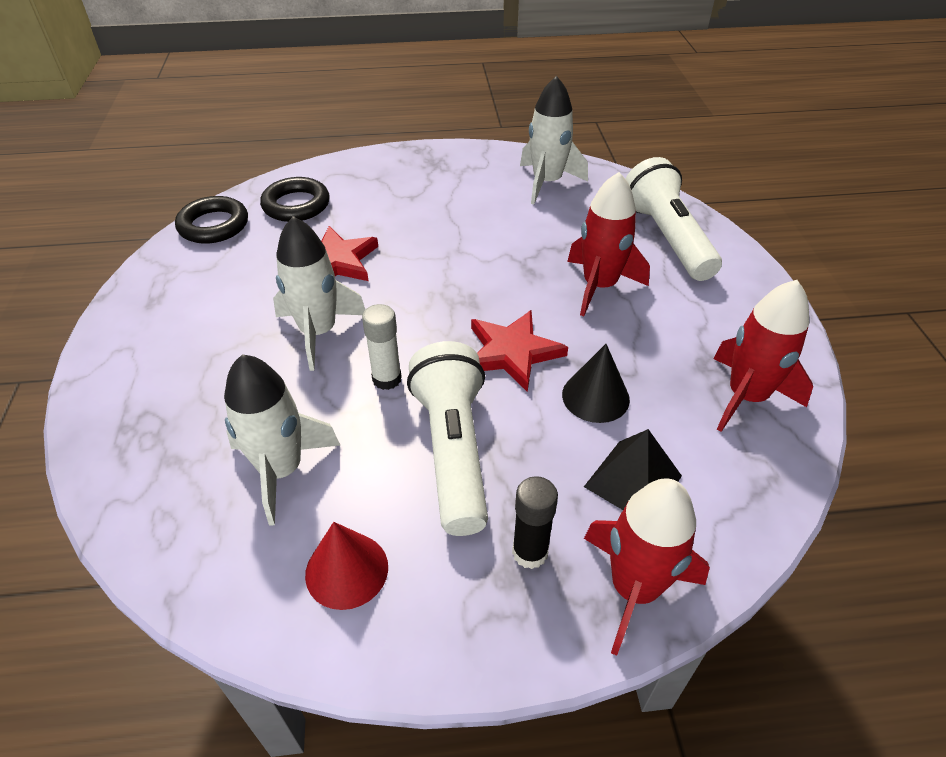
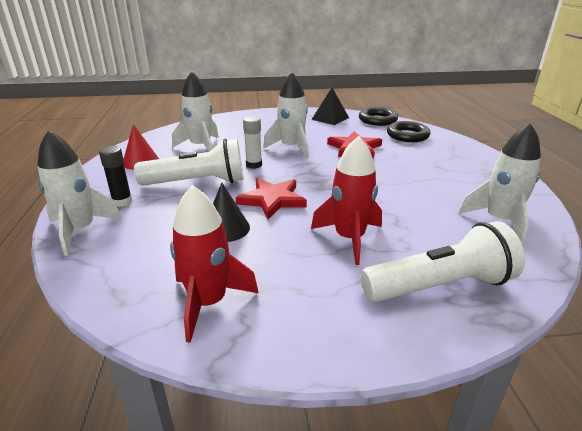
camera: 90 degrees right, 15 degrees down
(633, 481) = (150, 237): black pyramid -> black pyramid (330, 118)
(634, 588) = (80, 231): red rocket -> white rocket

